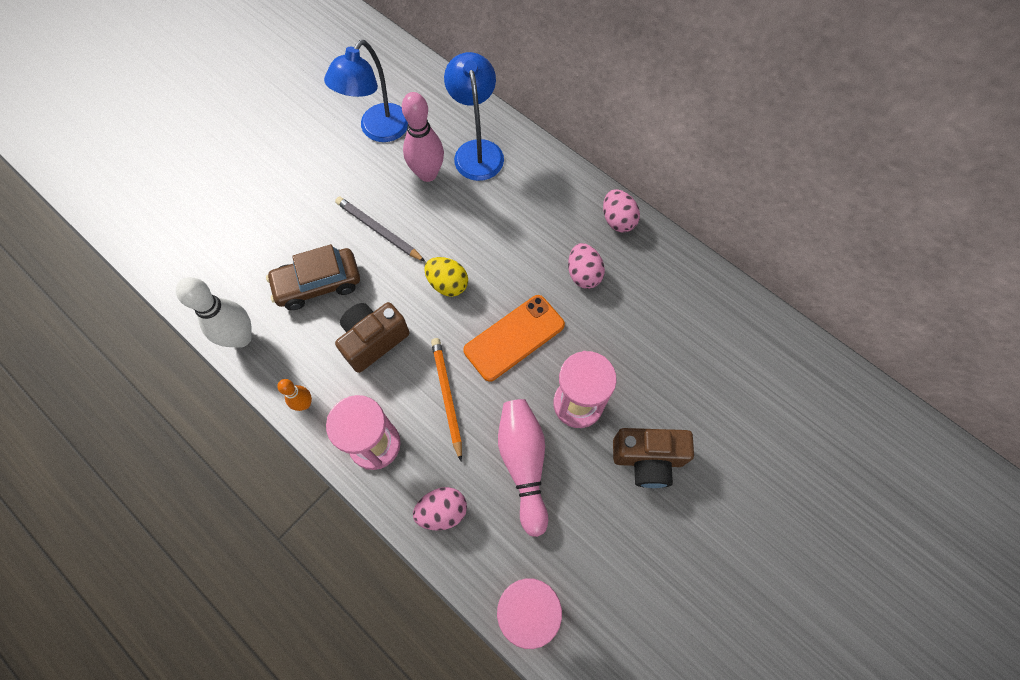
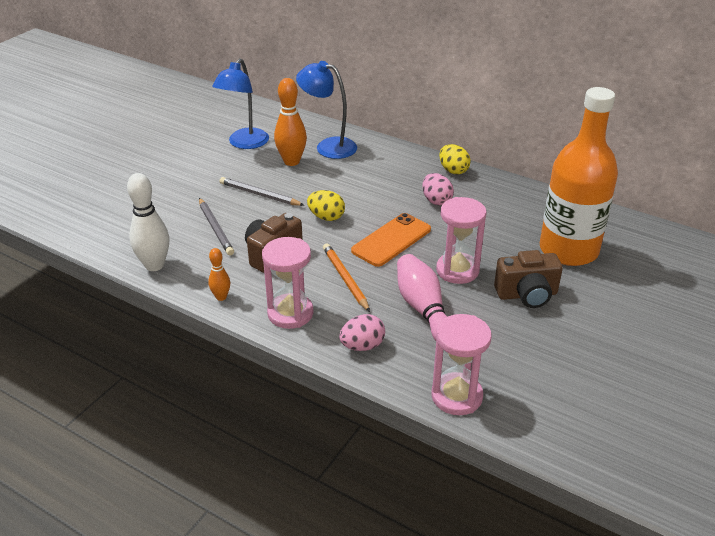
camera: 10 degrees left, 30 degrees down
(318, 284) = (215, 228): brown car -> grey pencil
(427, 174) = (291, 161): pink bowling pin -> orange bowling pin
(477, 151) = (328, 146): blue lamp -> blue lamp turned 45 degrees counterclockwise
(618, 220) = (453, 170): pink egg -> yellow egg
(718, 390) = (568, 250): none -> orange bottle

